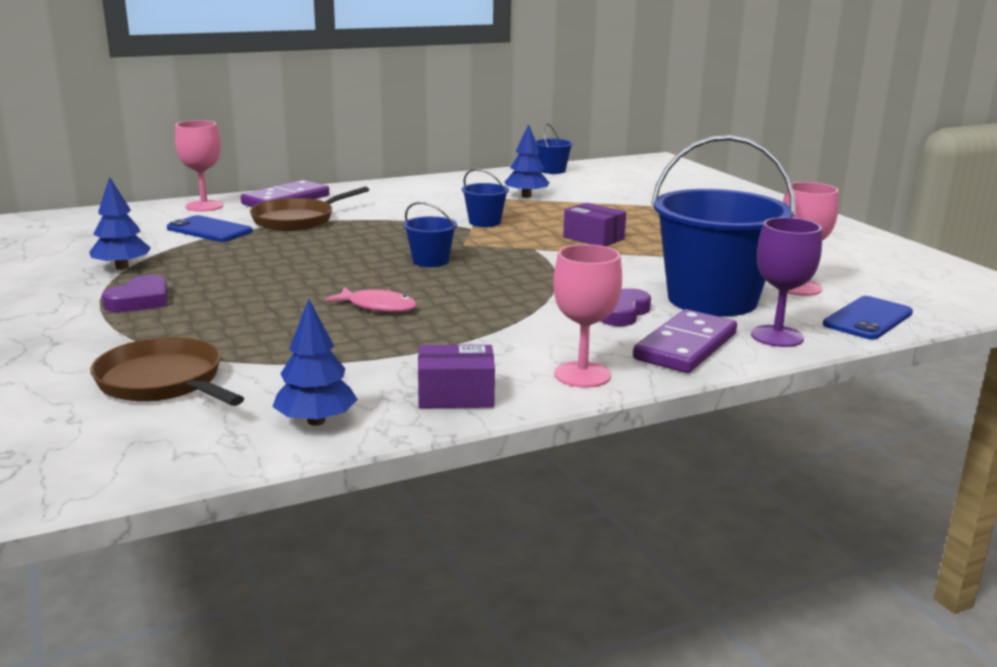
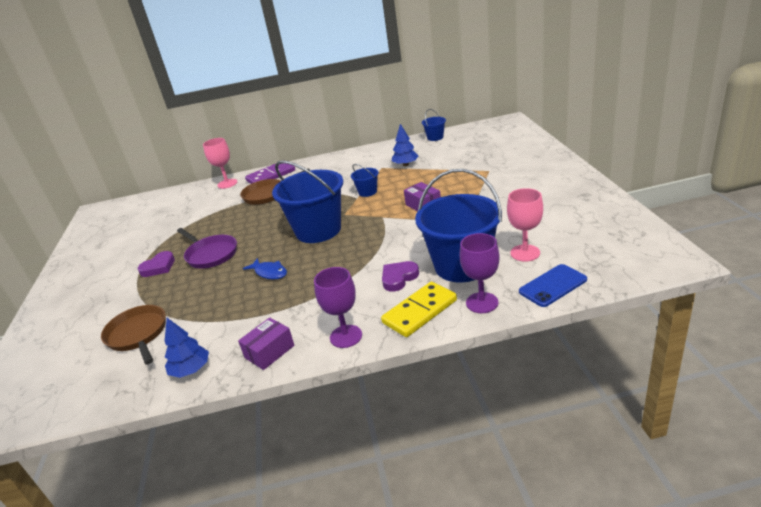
camera: 20 degrees right, 10 degrees up
(122, 267) = (164, 239): blue tree -> none
(209, 230) = (219, 205): blue phone -> none
(239, 286) = (210, 254): none -> purple pan
(378, 307) = (269, 272): pink fish -> blue fish
(430, 261) = (318, 230): blue bucket -> blue bucket, size x2.26
(456, 395) = (269, 351): purple box -> purple box turned 60 degrees counterclockwise
(582, 375) = (346, 336): pink goblet -> purple goblet
(685, 346) = (419, 311): purple domino -> yellow domino

